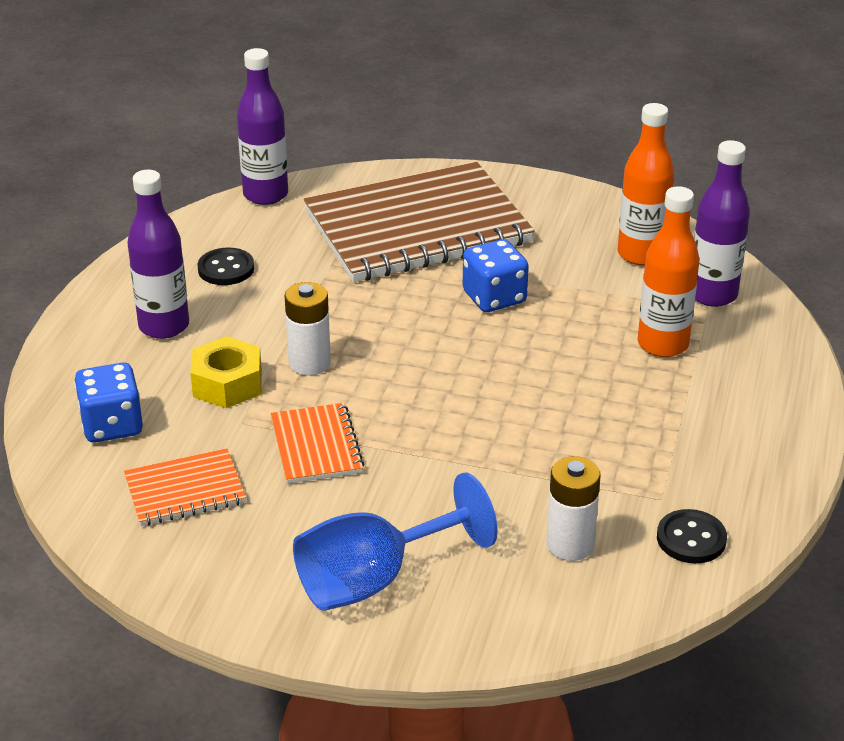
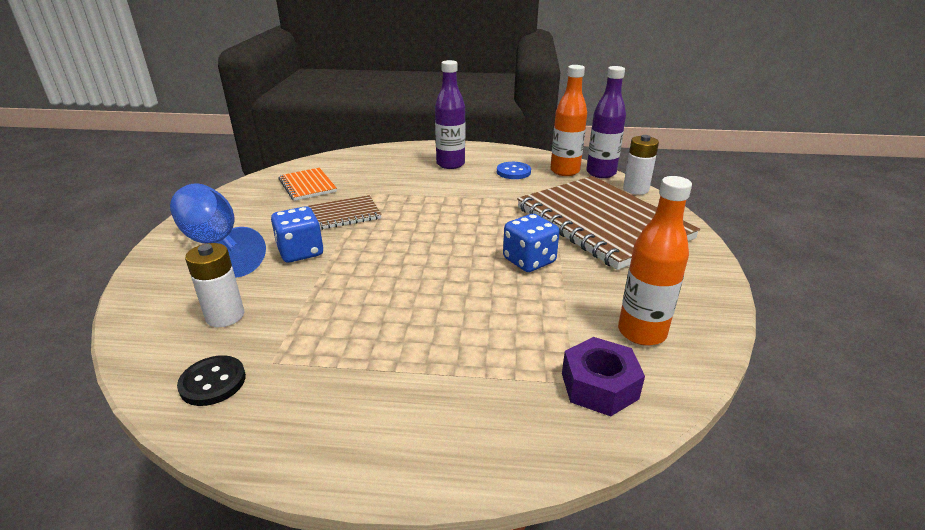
camera: 80 degrees right, 5 degrees down
(112, 425) = (362, 164): blue dice -> blue dice (300, 252)
(226, 269) = (513, 172): black button -> blue button
(227, 383) = (401, 185): yellow nut -> none
(309, 363) = (426, 204): white battery -> white battery (635, 189)
(316, 446) = (344, 214): orange notebook -> brown notebook
(662, 344) = (497, 353): orange bottle -> orange bottle (565, 171)
(712, 295) = (599, 386): purple bottle -> purple nut

